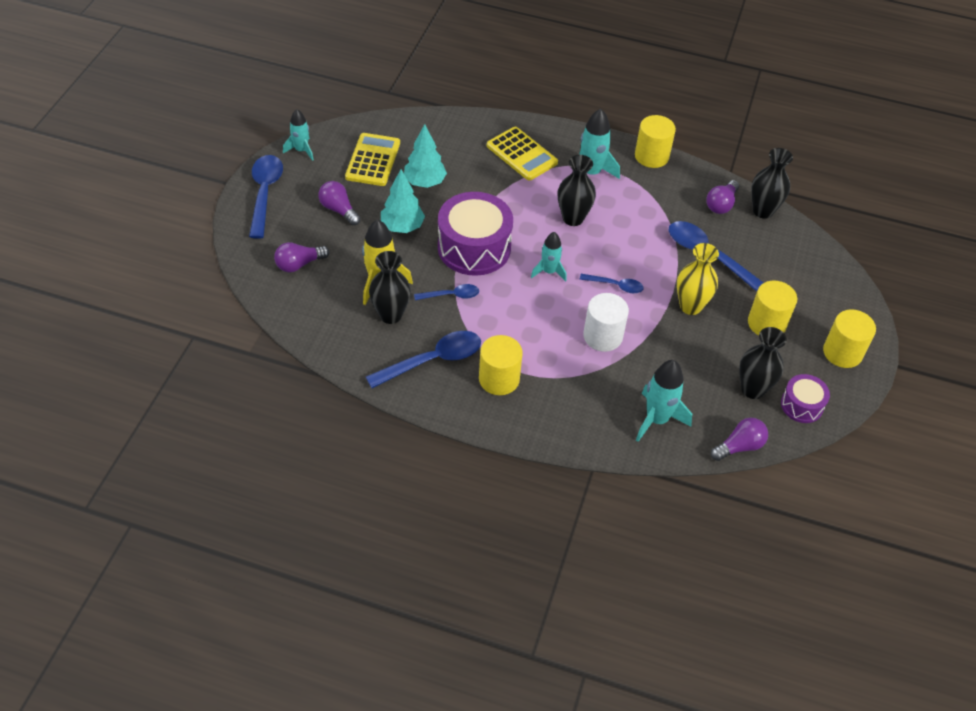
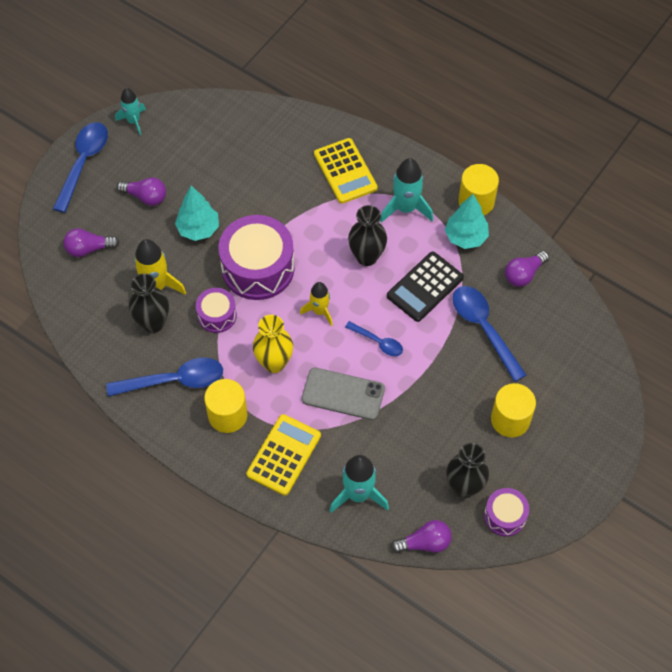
camera: 20 degrees right, 10 degrees up
(339, 210) = (145, 197): purple light bulb -> purple light bulb turned 135 degrees clockwise
(373, 160) = (197, 147): yellow calculator -> yellow calculator (284, 455)
(425, 182) = (238, 183): turquoise tree -> turquoise tree (466, 237)
(451, 295) = (217, 315): blue spoon -> purple drum
(549, 271) = (319, 311): turquoise rocket -> yellow rocket
(602, 336) = (343, 394): white cylinder -> grey phone
(638, 232) = (425, 287): none -> black calculator
(690, 306) = (442, 382): yellow vase -> yellow vase (274, 363)
(763, 211) = (563, 291): black vase -> none
(842, 352) = (572, 470): yellow cylinder -> none

